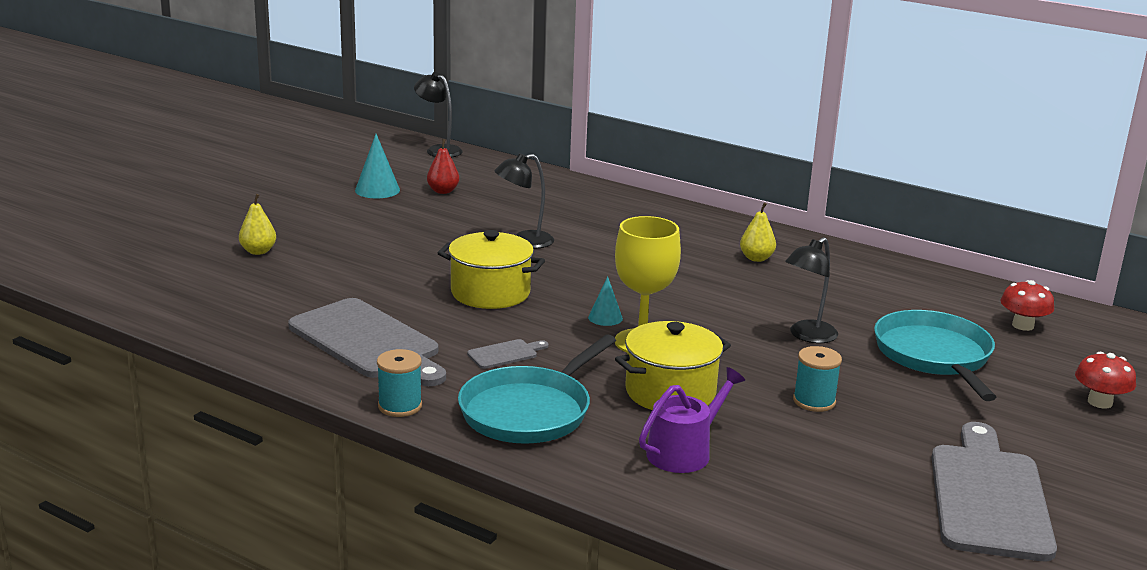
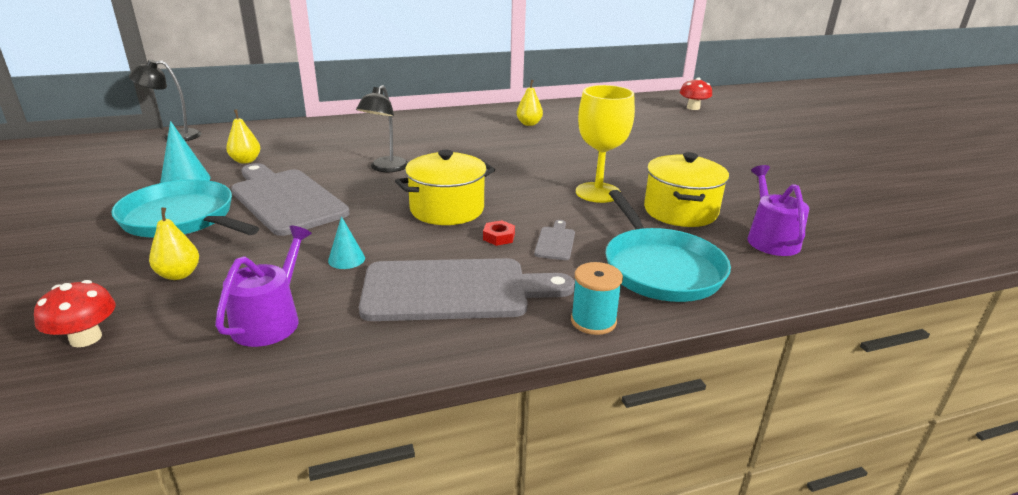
camera: 50 degrees left, 5 degrees up
(248, 300) = (270, 320): none -> purple watering can
(443, 191) = (246, 161): red pear -> yellow pear
(476, 329) = (499, 237): none -> red nut
(605, 318) = (546, 189): turquoise cone -> turquoise cone (346, 259)
(807, 336) = (647, 150): black lamp -> none
(814, 401) = (733, 179): turquoise spool -> none
(934, 356) = (706, 134): turquoise pan -> turquoise pan (182, 219)
(988, 496) = (881, 183): grey cutting board -> grey cutting board (285, 199)
(1100, 402) = (791, 126): red mushroom -> red mushroom (86, 338)

